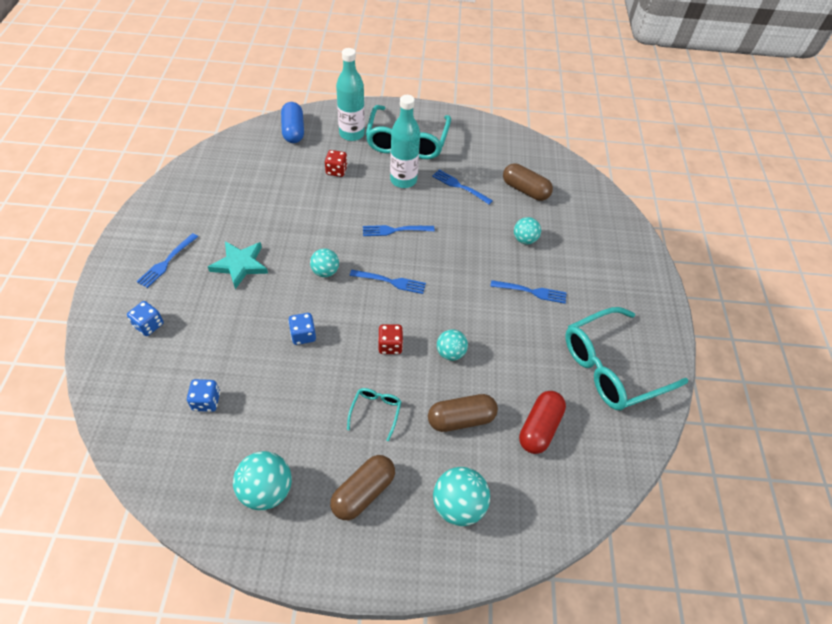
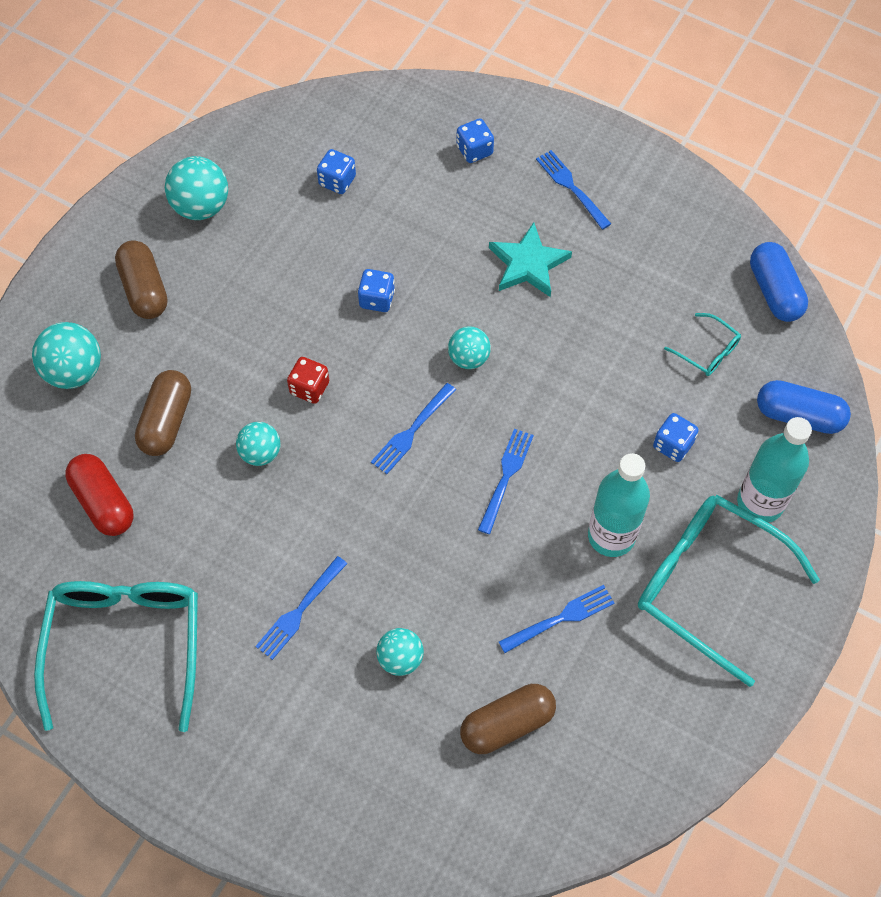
camera: 120 degrees right, 10 degrees up
(215, 155) = (774, 291): none -> blue capsule
(336, 171) = (673, 445): red dice -> blue dice
(375, 412) = (228, 336): turquoise glasses -> turquoise glasses (707, 351)

